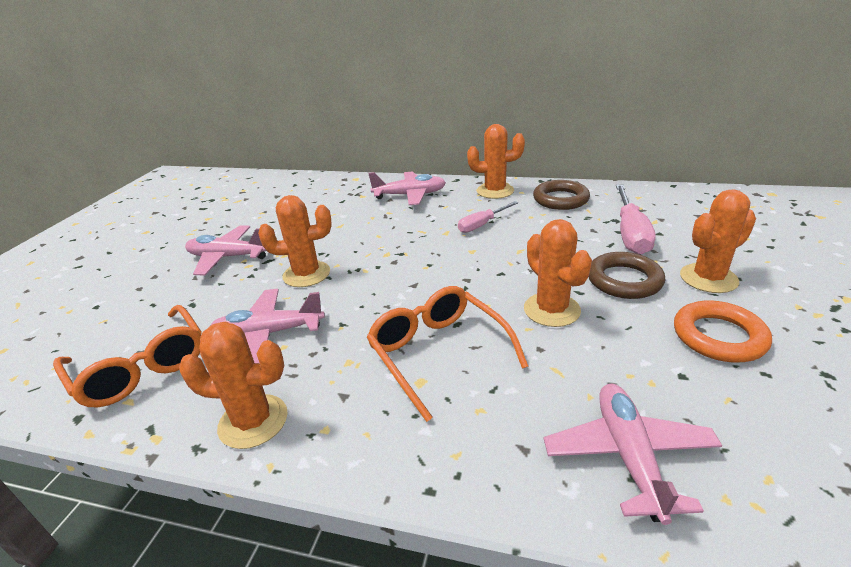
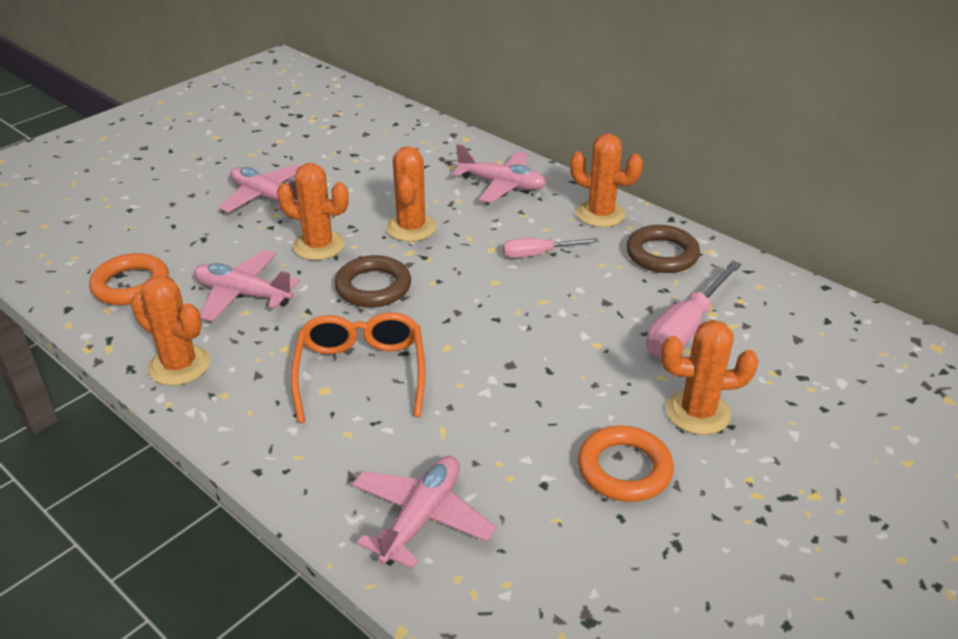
camera: 25 degrees right, 5 degrees up
(141, 368) = (131, 285): orange glasses -> orange ring
(551, 310) = (501, 376): orange cactus -> orange cactus (411, 228)
(624, 280) = (608, 377): brown ring -> brown ring (373, 287)

